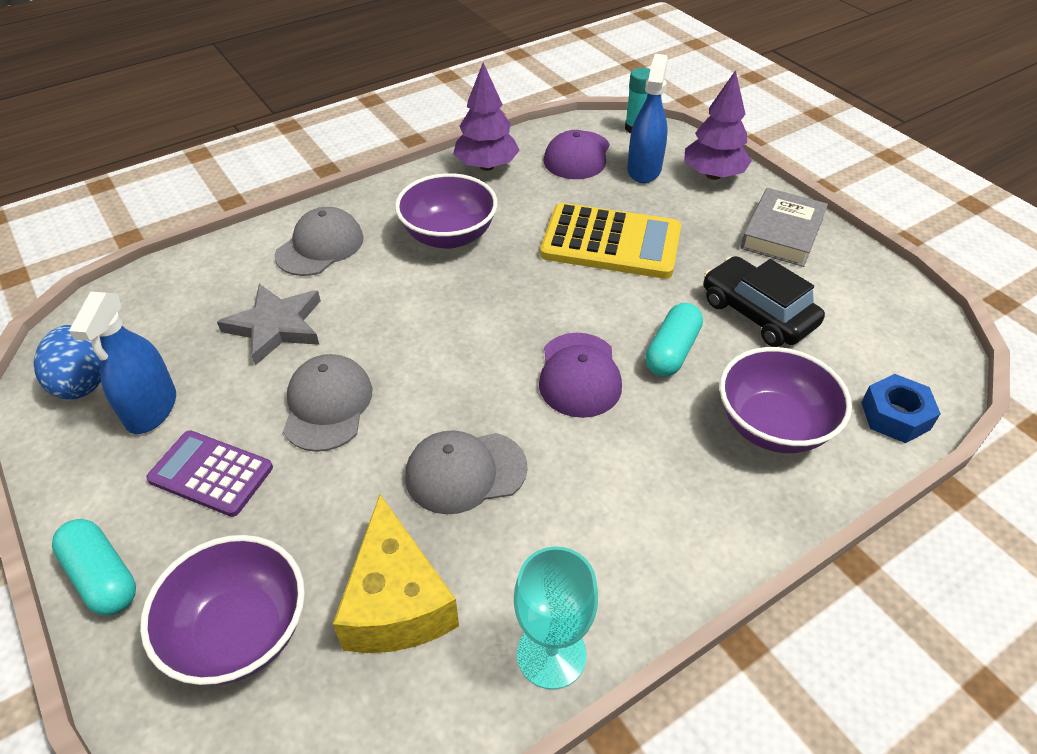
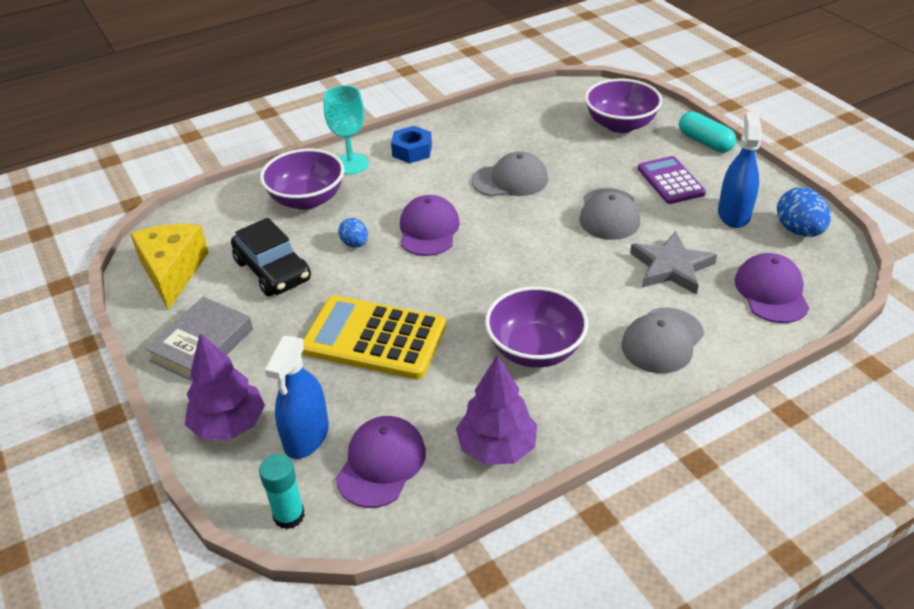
camera: 175 degrees left, 5 degrees down
(176, 298) = (771, 292): none -> purple cap
(211, 474) = (670, 181): purple calculator -> purple calculator turned 135 degrees counterclockwise
(396, 601) = (543, 133): yellow cheese -> yellow cheese (172, 271)
(551, 654) = (466, 117): turquoise goblet -> turquoise goblet (351, 164)
(671, 351) = (355, 244): turquoise capsule -> blue egg
(895, 415) = (222, 203): blue nut -> blue nut (412, 151)

